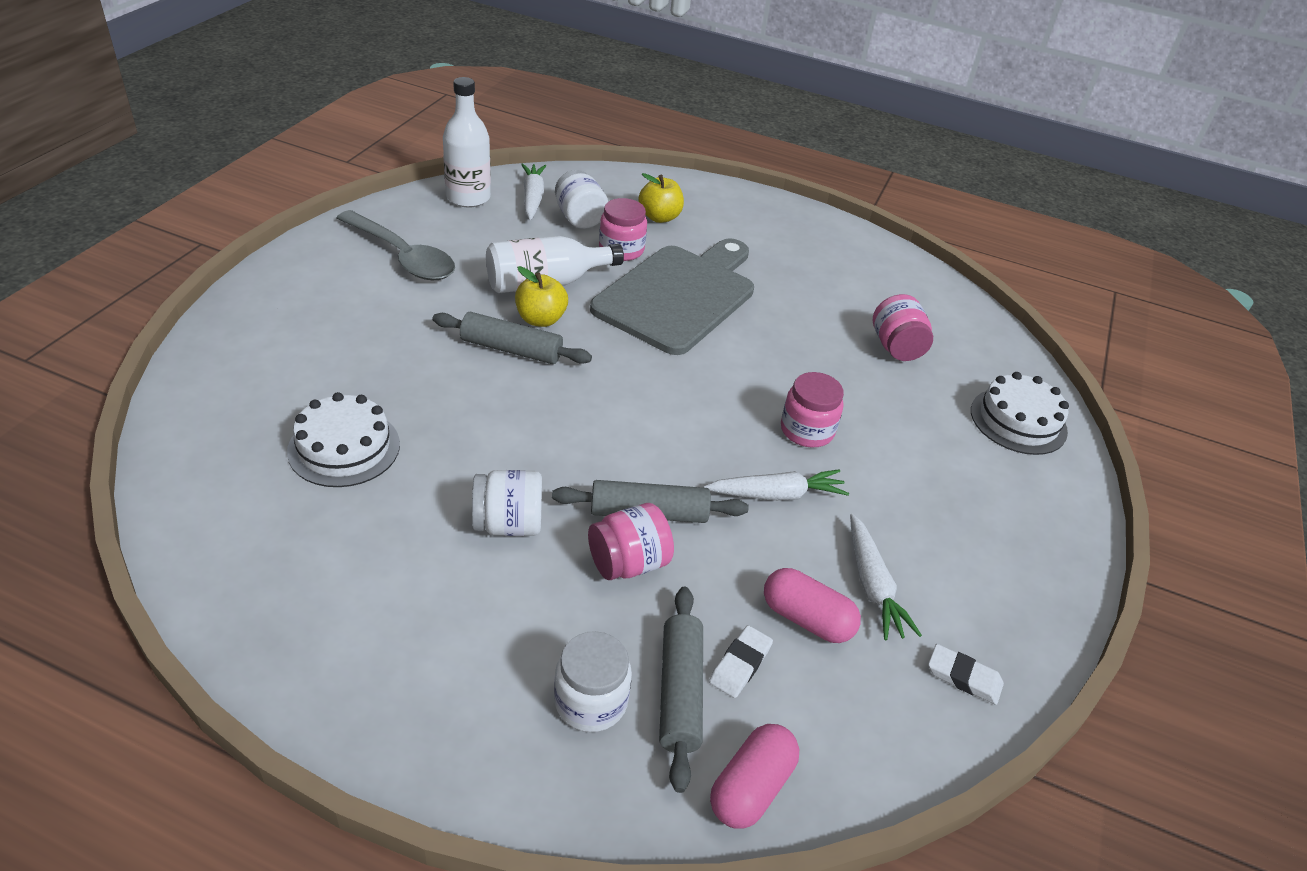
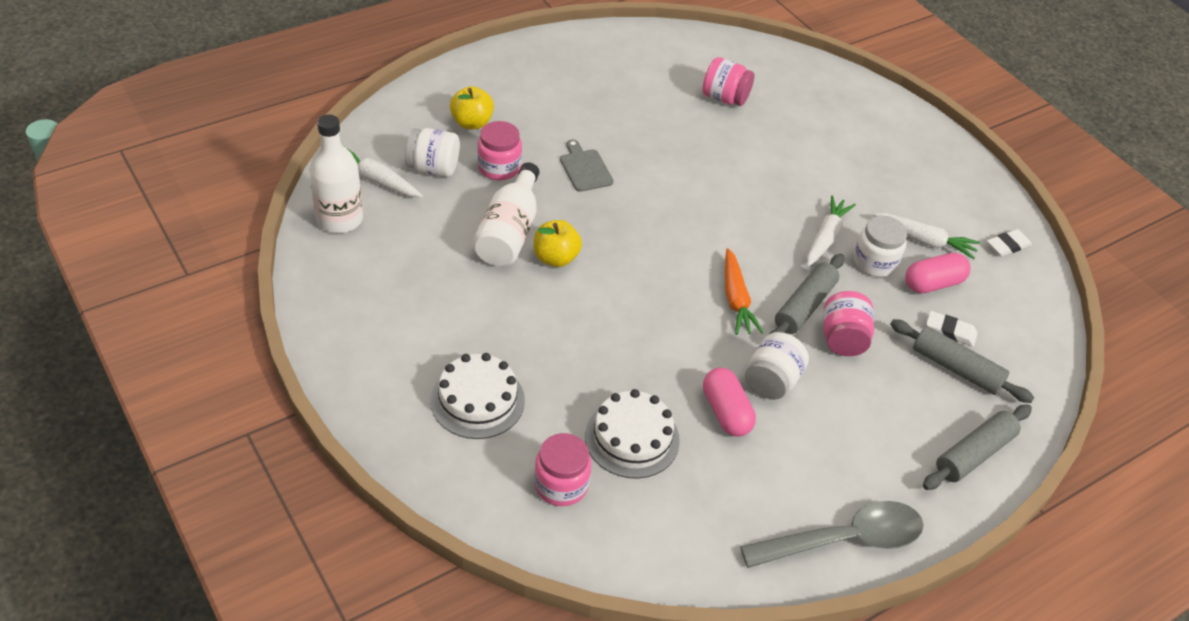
camera: 55 degrees left, 5 degrees up
(403, 256) = (399, 301): grey spoon -> grey spoon (844, 539)
(511, 349) = (581, 292): grey rolling pin -> grey rolling pin (974, 454)
(590, 701) = (942, 412): white jar -> white jar (875, 262)
(606, 455) = (736, 299): none -> orange carrot
(679, 296) = (585, 168): grey cutting board -> grey cutting board, size x0.40
(740, 664) = (950, 331): white eraser -> white eraser turned 45 degrees counterclockwise
(751, 787) = (1034, 373): pink capsule -> pink capsule (726, 412)
(807, 430) = (776, 189): pink jar -> pink jar (561, 485)
(1018, 421) = (831, 92): white cake -> white cake (477, 400)

